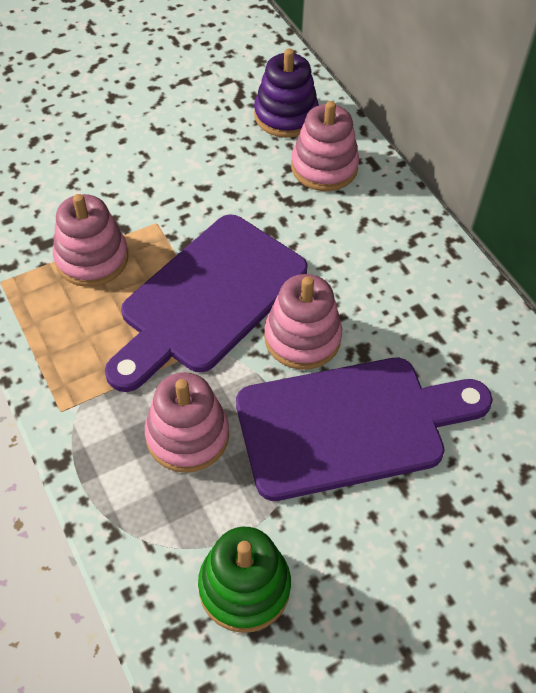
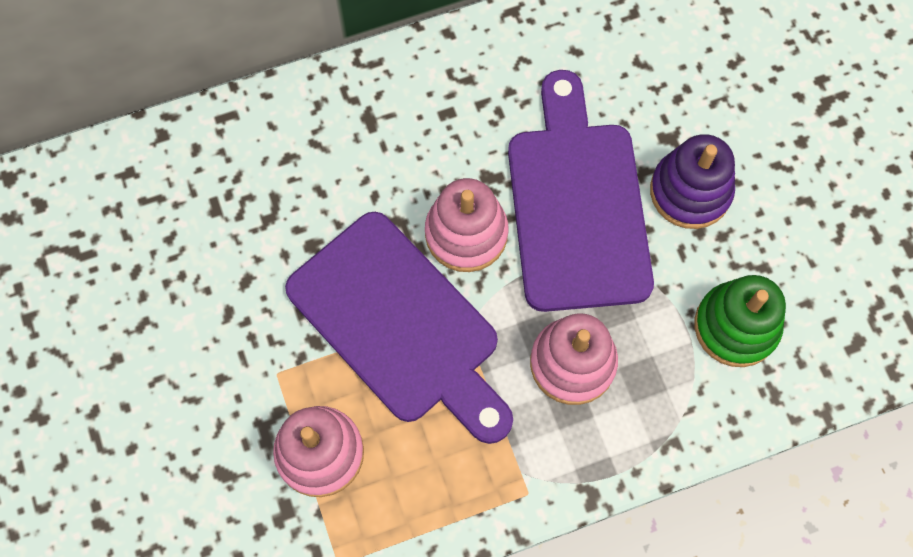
camera: 80 degrees left, 15 degrees up
(286, 116) = (124, 201): purple stacking toy -> purple stacking toy (690, 191)
(324, 167) = (223, 171): pink stacking toy -> none

